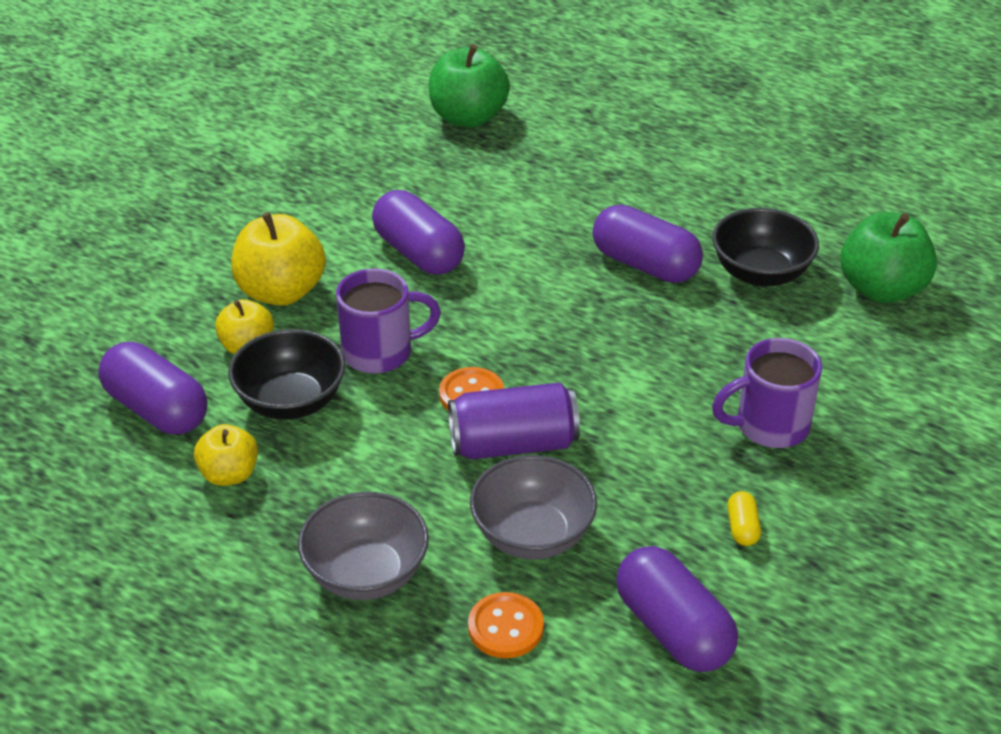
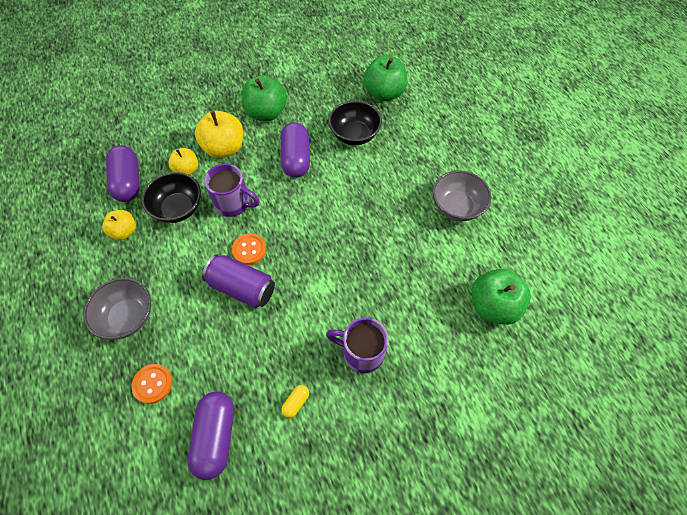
camera: 35 degrees right, 20 degrees up
(302, 217) = (266, 113): none -> green apple
(532, 535) = (206, 342): grey bowl -> grey bowl (457, 207)
(645, 265) = (389, 222): purple capsule -> none
(760, 273) = (440, 259): black bowl -> black bowl (354, 135)

